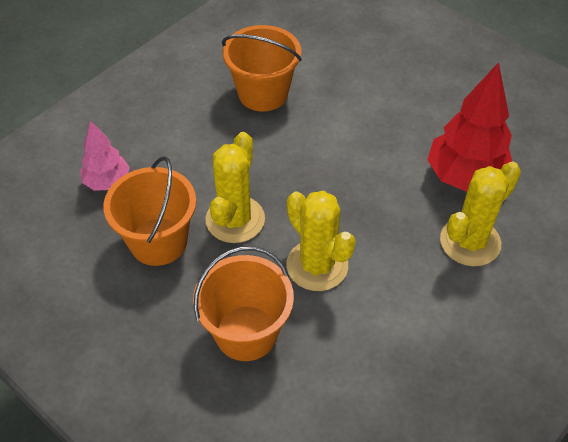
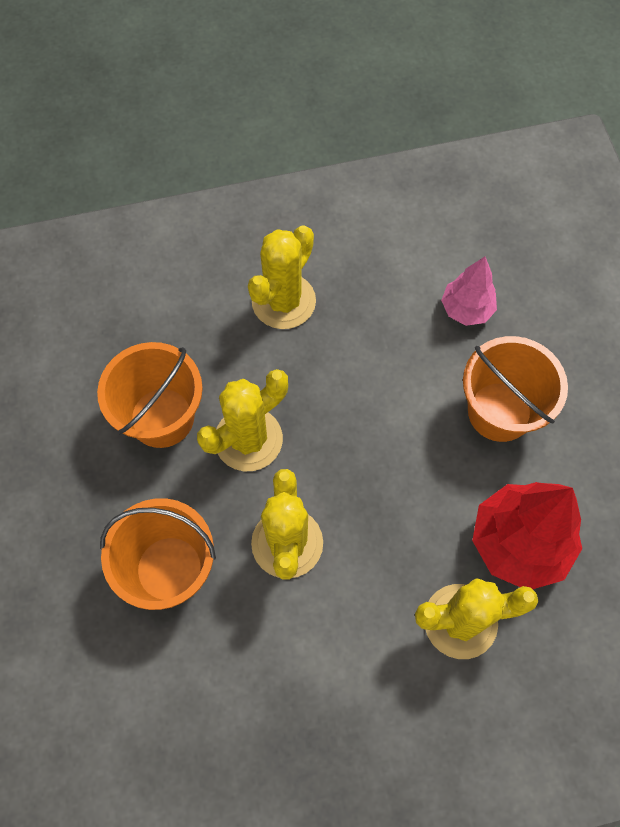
camera: 35 degrees right, 15 degrees up
(107, 182) = (162, 319): pink tree -> pink tree (466, 309)
(190, 126) = (283, 301): none -> yellow cactus
(263, 93) = (385, 305): orange bucket -> orange bucket (499, 411)

